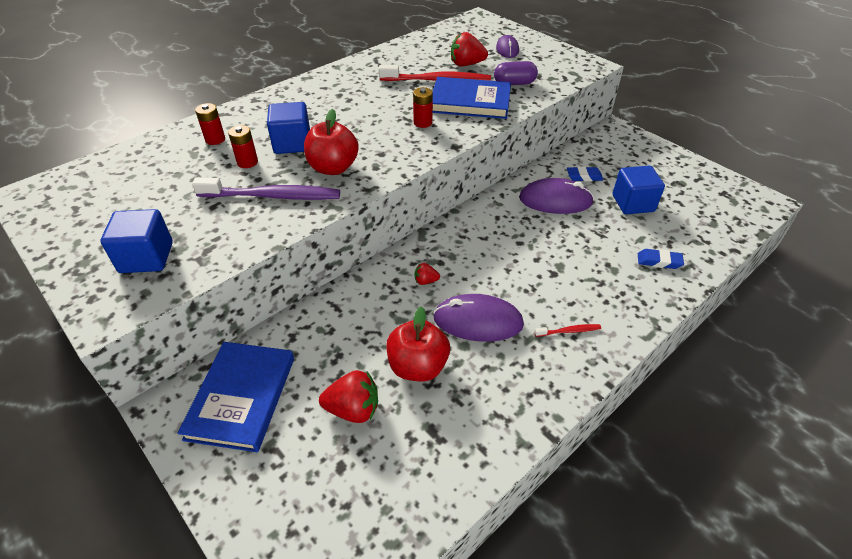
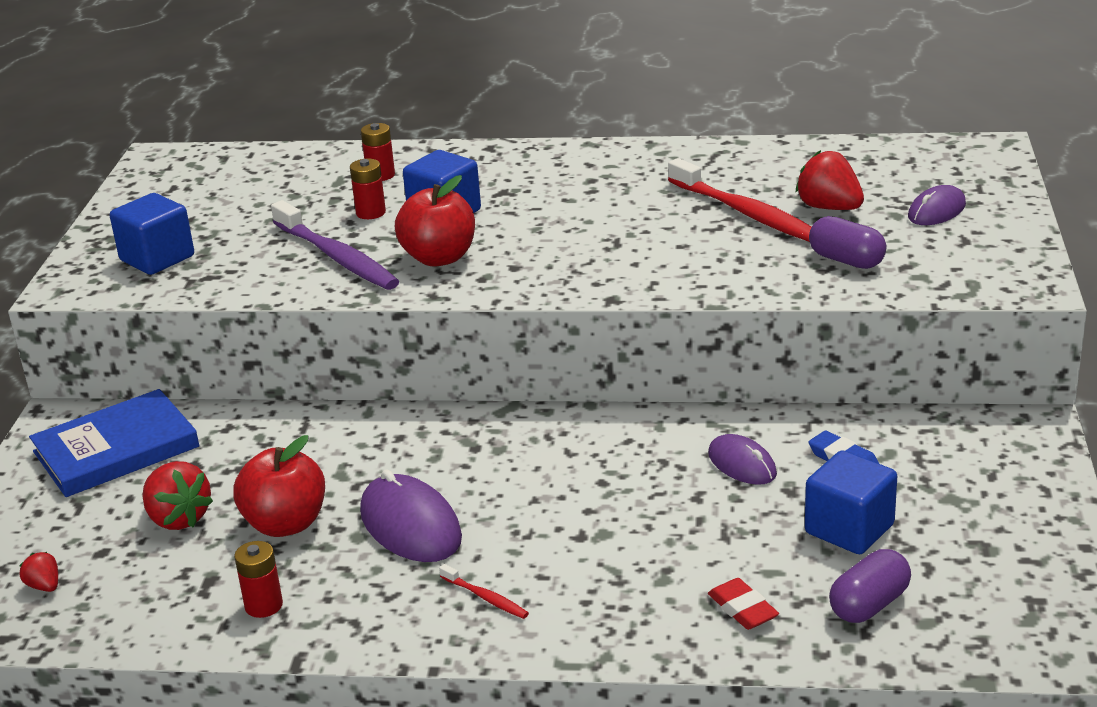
camera: 50 degrees right, 15 degrees down
(423, 123) = (626, 255): red battery -> red battery (263, 605)
(425, 281) = (427, 456): red strawberry -> red strawberry (44, 586)
(470, 102) = (735, 257): blue book -> none
(555, 200) = (742, 464): purple mouse -> purple mouse, size x0.62
(659, 261) = (742, 609): blue eraser -> red eraser
(689, 229) = (869, 605): none -> purple capsule

